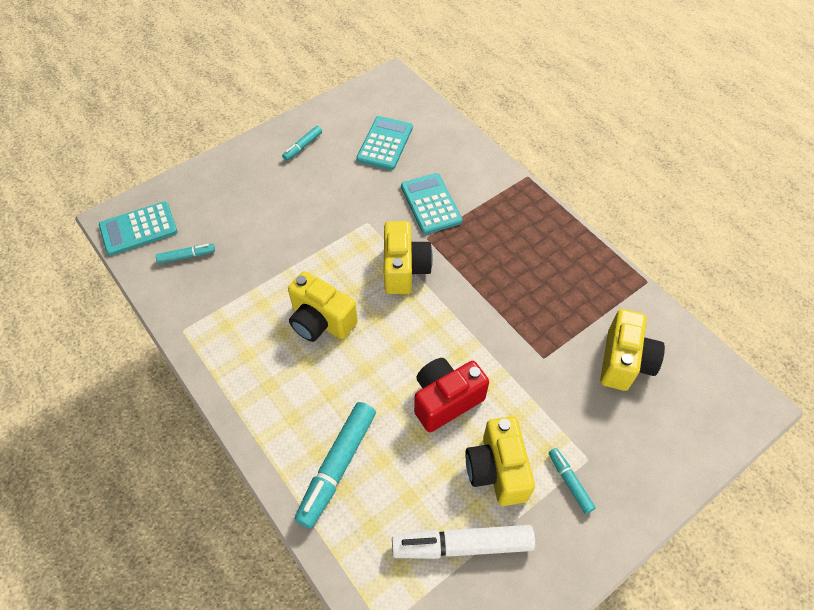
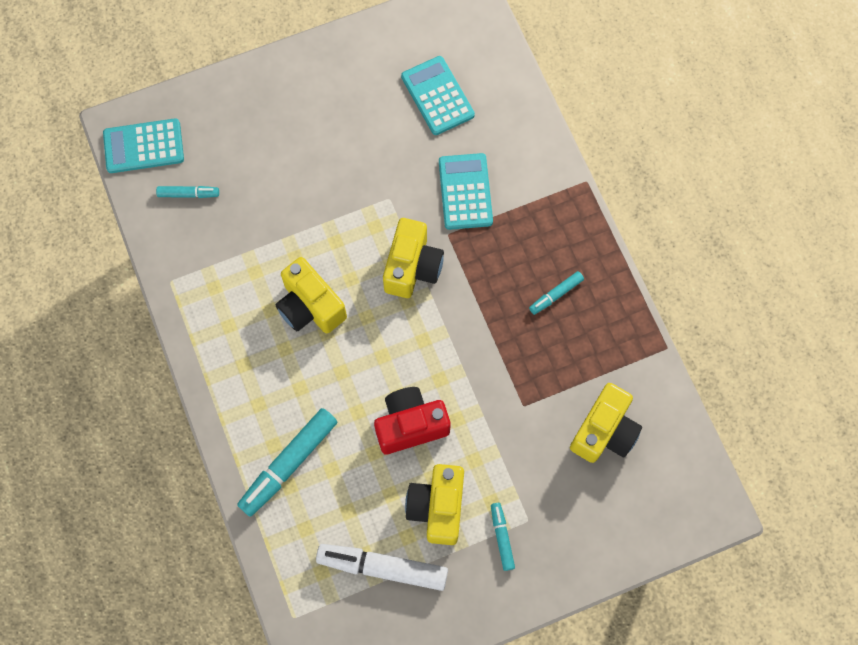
camera: 15 degrees right, 15 degrees up
(303, 146) = (343, 78): turquoise marker -> turquoise marker (555, 295)
(385, 143) = (437, 96): turquoise calculator -> turquoise calculator turned 60 degrees counterclockwise

